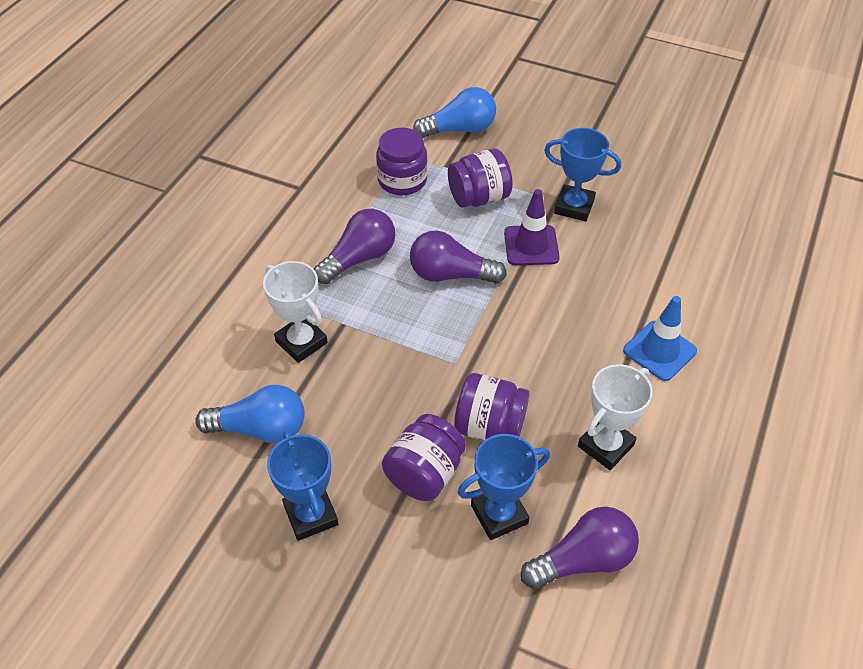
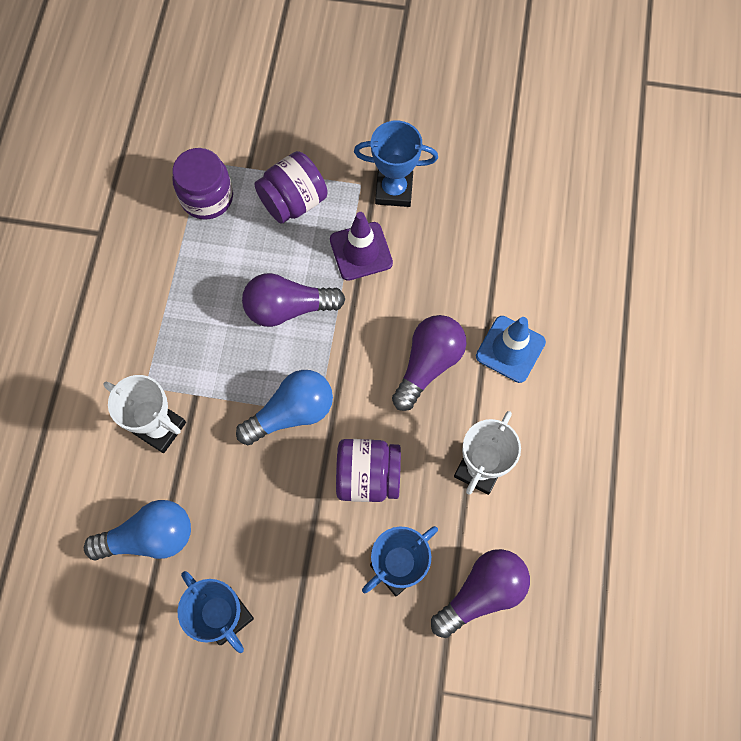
camera: 15 degrees left, 20 degrees up
(359, 258) = (189, 310): purple light bulb -> purple light bulb (428, 364)
(424, 473) = (319, 543): purple jar -> none
(460, 129) = (251, 112): blue light bulb -> blue light bulb (291, 413)

